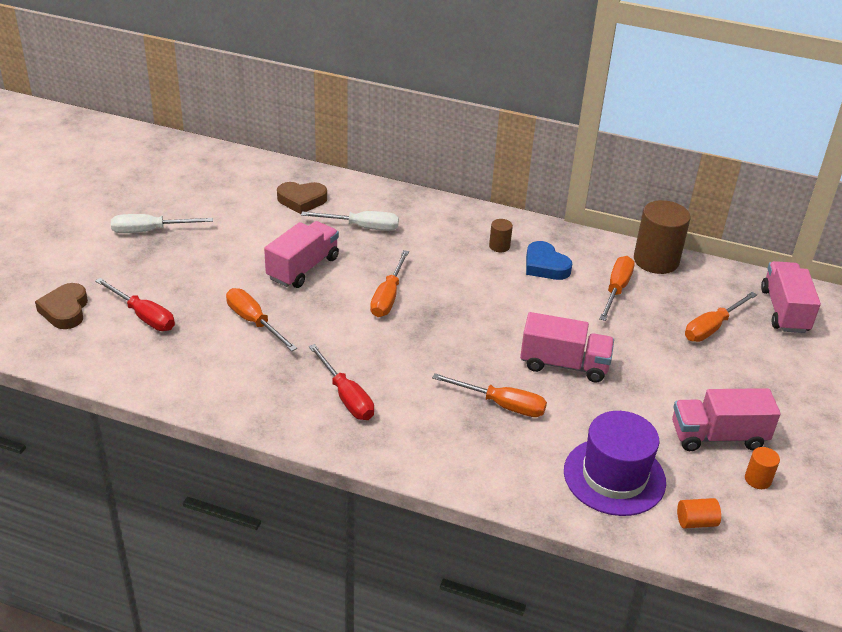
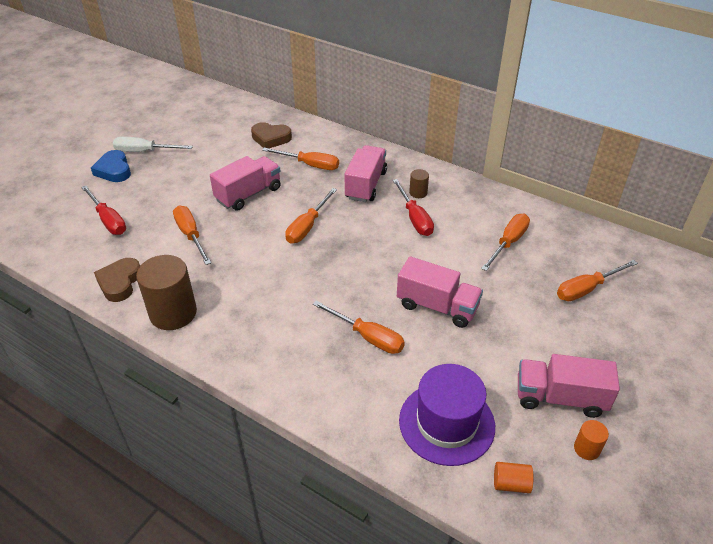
camera: 15 degrees right, 5 degrees up
(65, 310) = (53, 208): brown heart -> brown heart (120, 282)
(346, 397) = (237, 311): red screwdriver -> red screwdriver (414, 218)
(362, 227) = (310, 165): white screwdriver -> orange screwdriver
(545, 266) = (452, 214): blue heart -> blue heart (114, 170)
(656, 260) = (553, 220): brown cylinder -> brown cylinder (173, 313)
(784, 311) = (662, 281): pink truck -> pink truck (366, 185)

